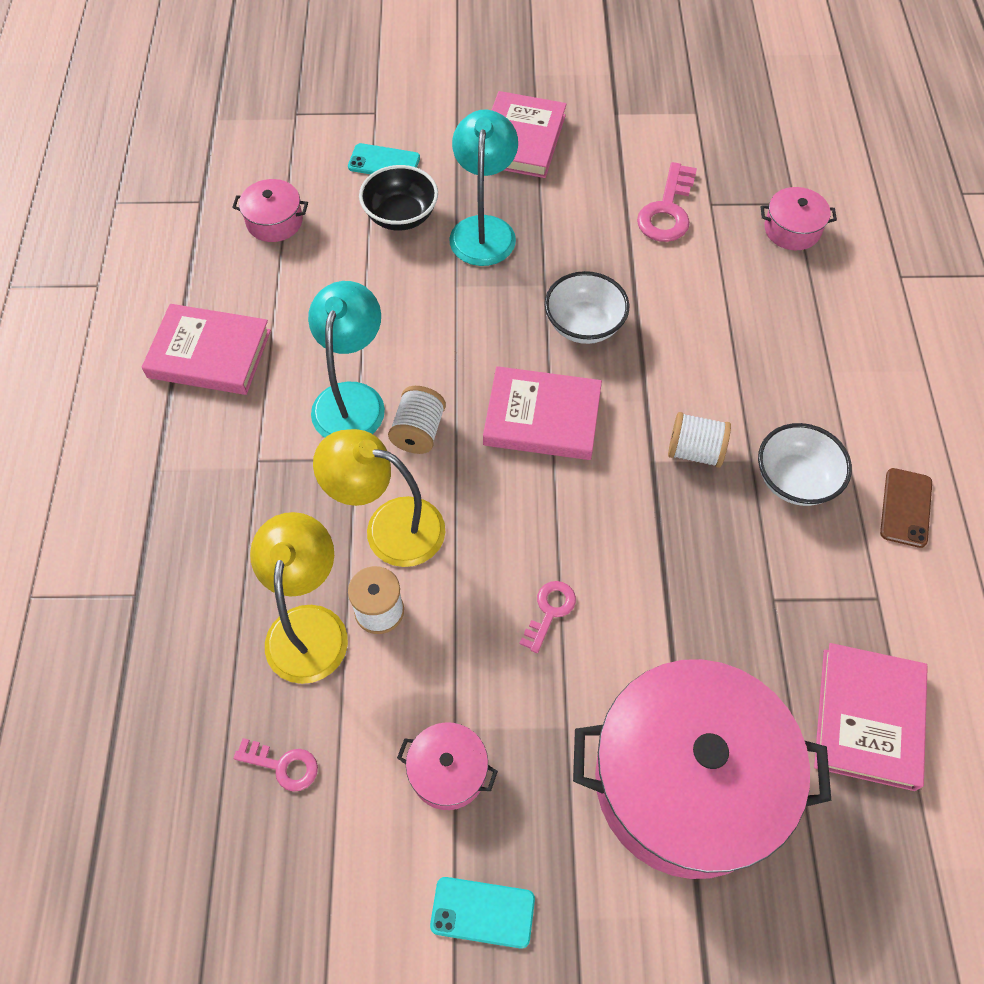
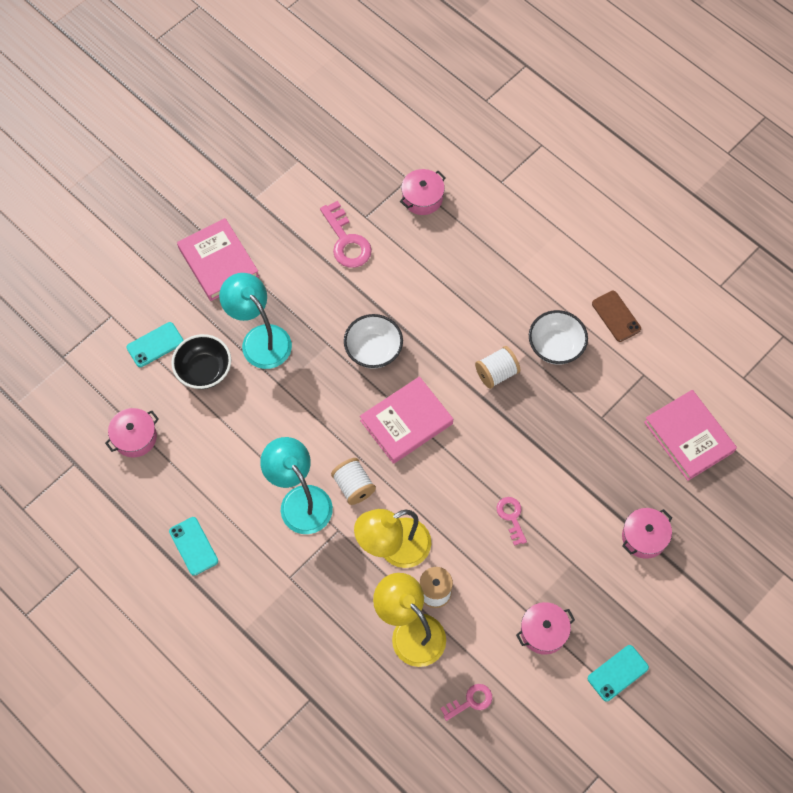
camera: 45 degrees left, 5 degrees up
(209, 354) = (193, 546): pink book -> turquoise phone
(687, 782) = (644, 537): pink pot -> pink pot, size x0.41

